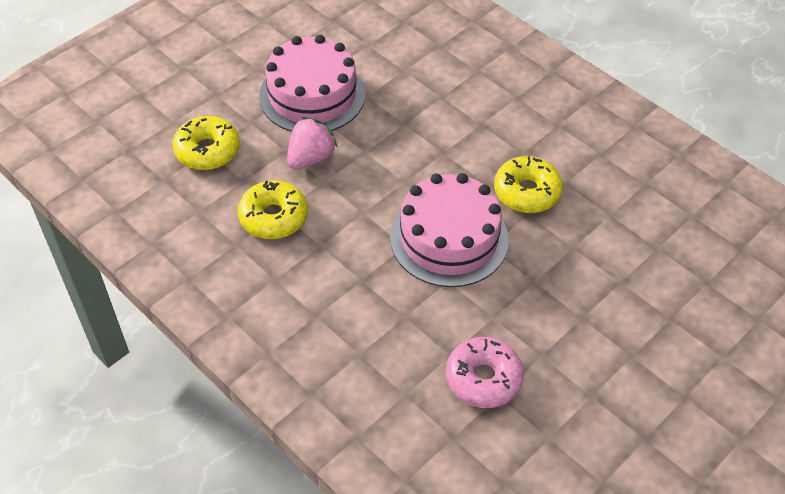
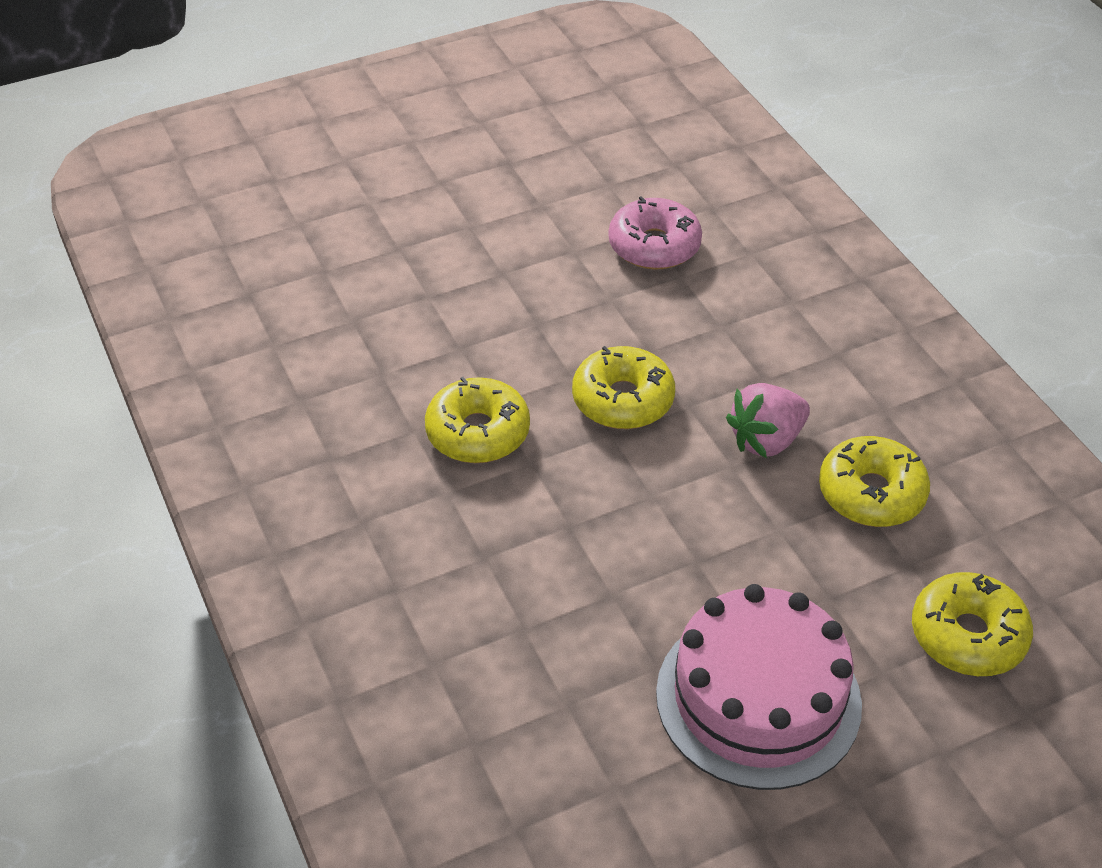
camera: 160 degrees left, 5 degrees down
(310, 158) = (791, 573): pink strawberry -> pink strawberry (766, 440)
(449, 238) = (623, 400): pink cake -> yellow donut

